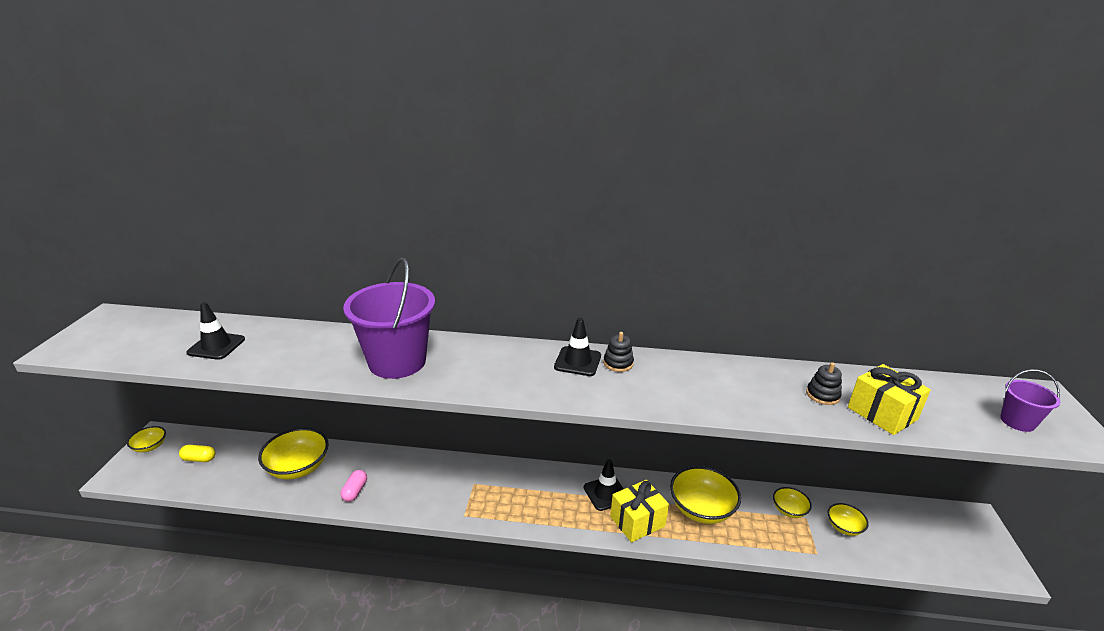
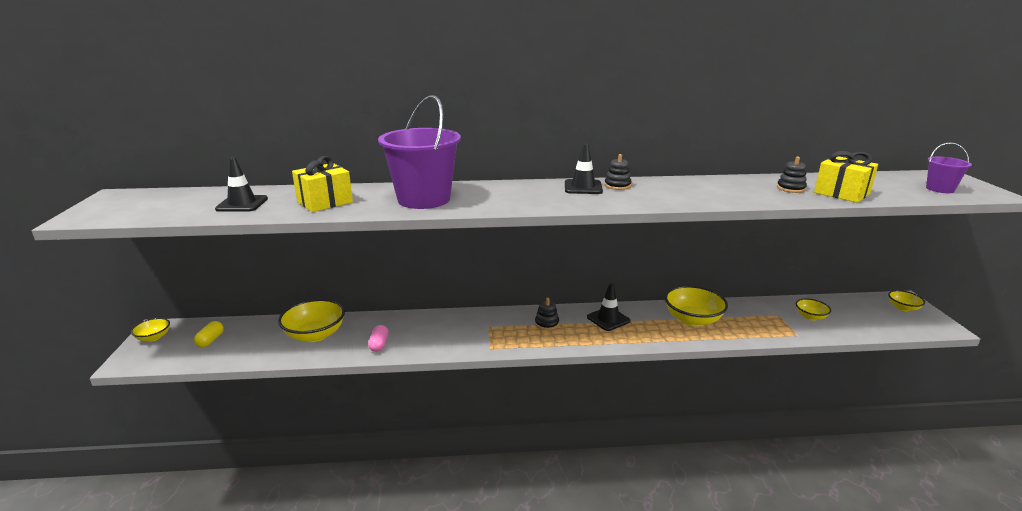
camera: 10 degrees left, 5 degrees down
(199, 459) = (210, 340): yellow capsule -> yellow capsule turned 75 degrees counterclockwise
(536, 489) = (546, 323): none -> black stacking toy
(637, 521) = (643, 333): yellow gift -> yellow gift (325, 202)
(789, 510) = (763, 312): yellow bowl -> yellow bowl (903, 308)

